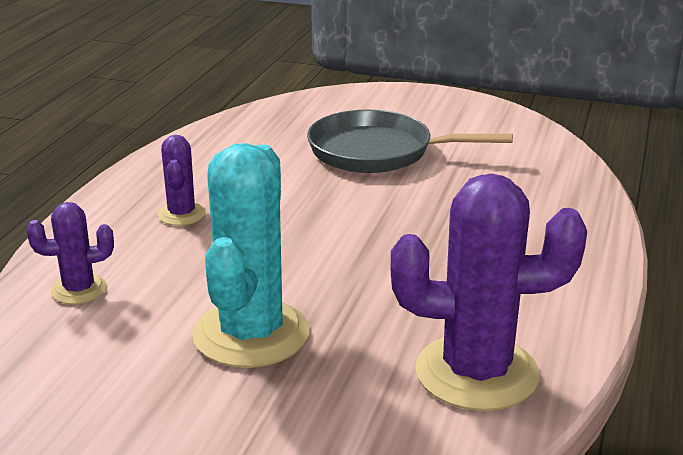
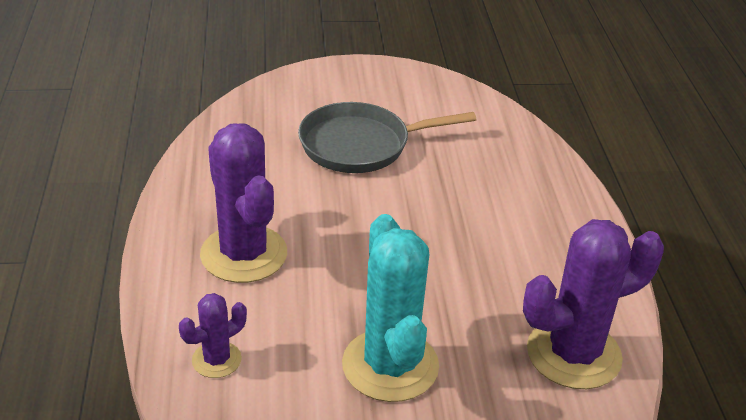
camera: 25 degrees left, 10 degrees up
(181, 214) = (244, 254): purple cactus -> purple cactus, size x1.98

